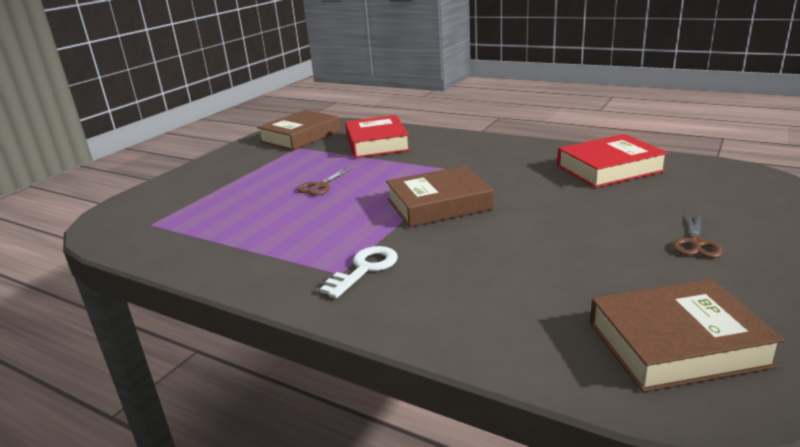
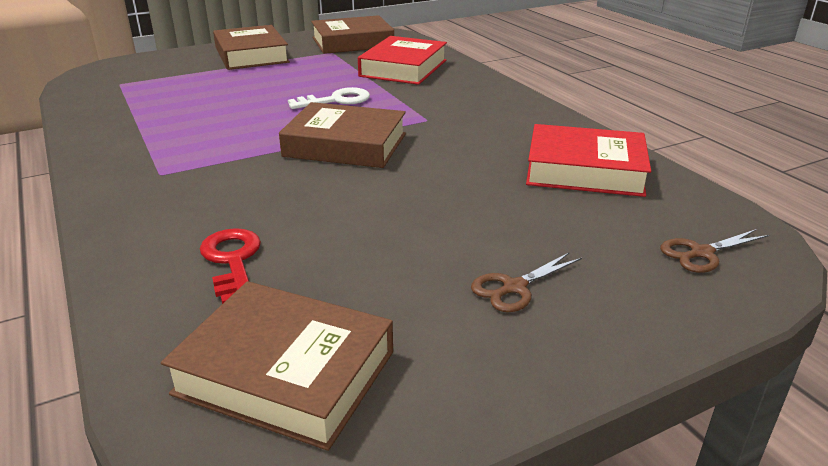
camera: 30 degrees right, 5 degrees up
(232, 168) = (251, 55): none -> brown book
(320, 186) = (284, 93): brown scissors -> brown scissors (701, 253)
(364, 269) = (182, 179): white key -> white key (336, 100)
(515, 302) = (232, 261): none -> red key

